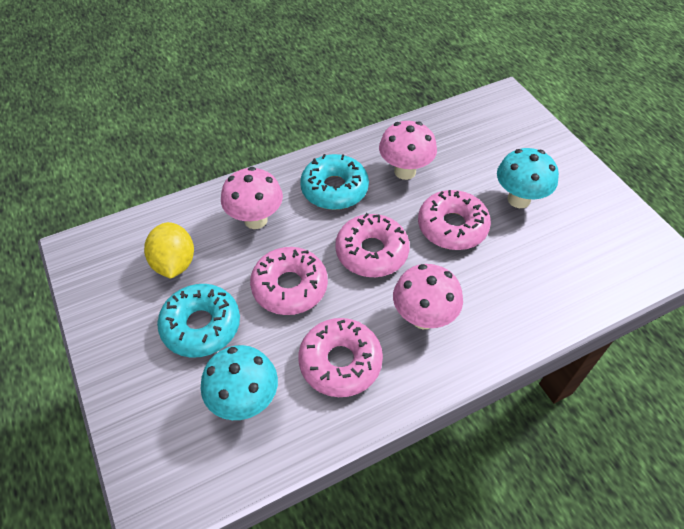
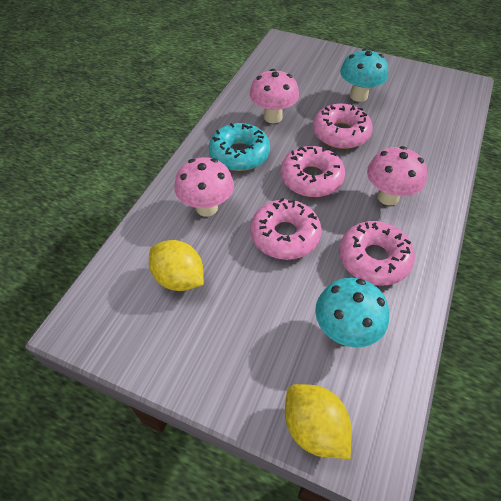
camera: 40 degrees left, 0 degrees up
(140, 449) = (314, 428): none -> yellow lemon
(201, 326) = (253, 306): turquoise donut -> none

